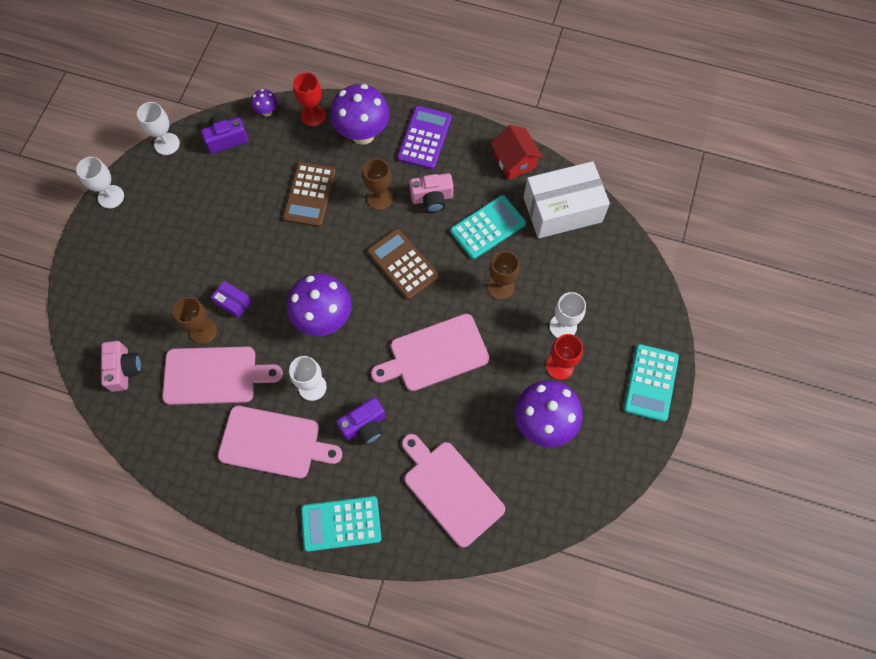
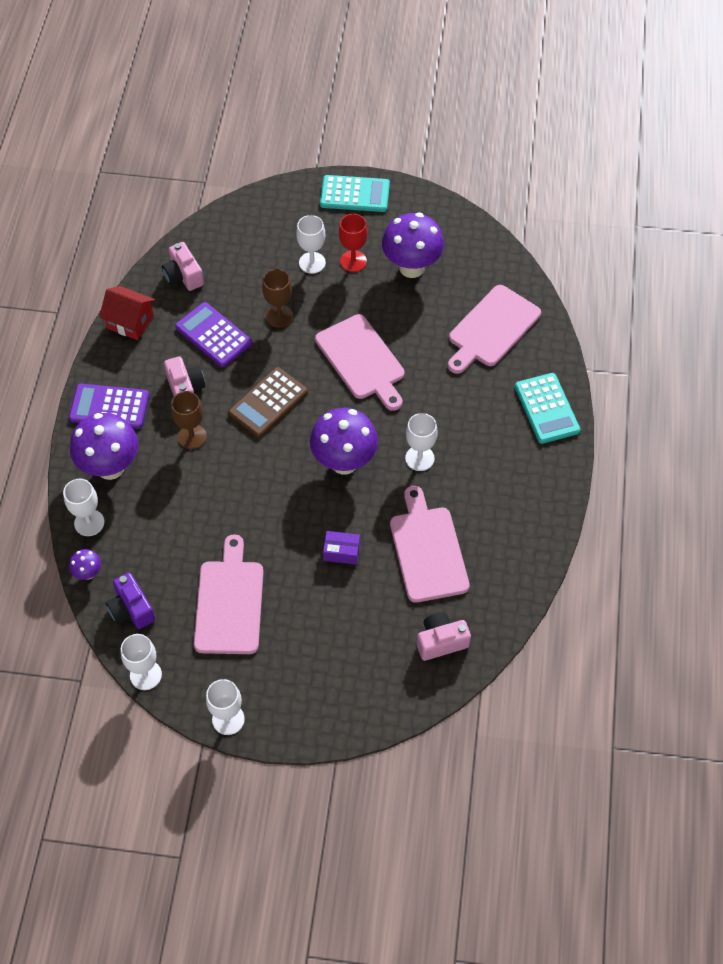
camera: 100 degrees left, 10 degrees down
(203, 331) = (380, 573): brown goblet -> none
(233, 302) = (341, 552): purple box -> purple box turned 75 degrees clockwise
(274, 443) = (485, 480): pink cutting board -> pink cutting board (229, 602)
(309, 195) = (196, 505): brown calculator -> none
(313, 115) = (89, 523): red goblet -> white goblet
(364, 426) = (448, 406): purple camera -> none
(488, 227) = (213, 335): turquoise calculator -> purple calculator
(514, 161) = (130, 322): red house -> red house turned 60 degrees clockwise
(562, 209) = (183, 276): white box -> pink camera

